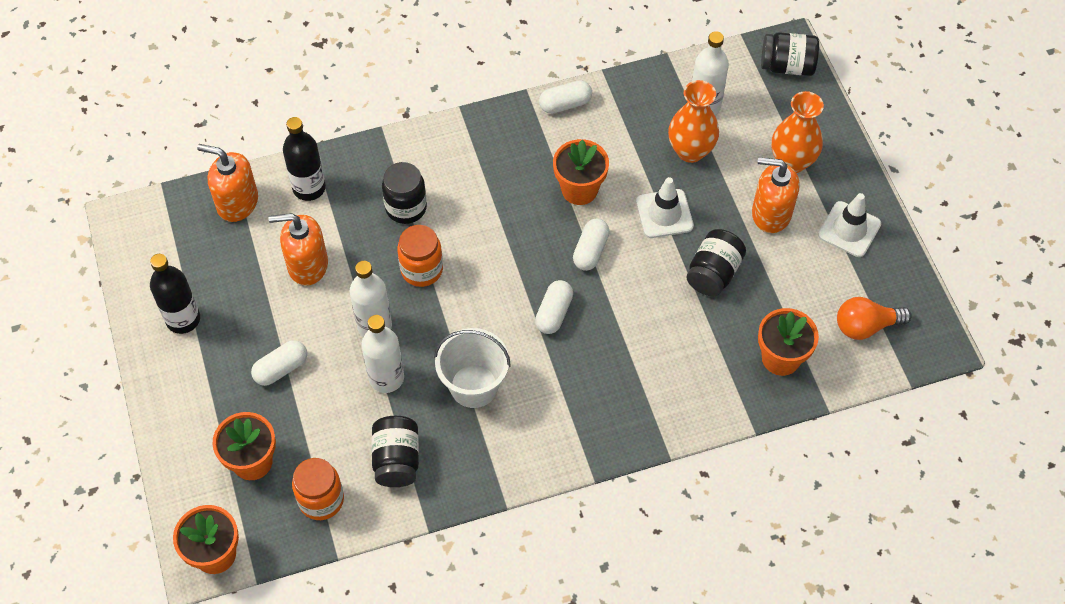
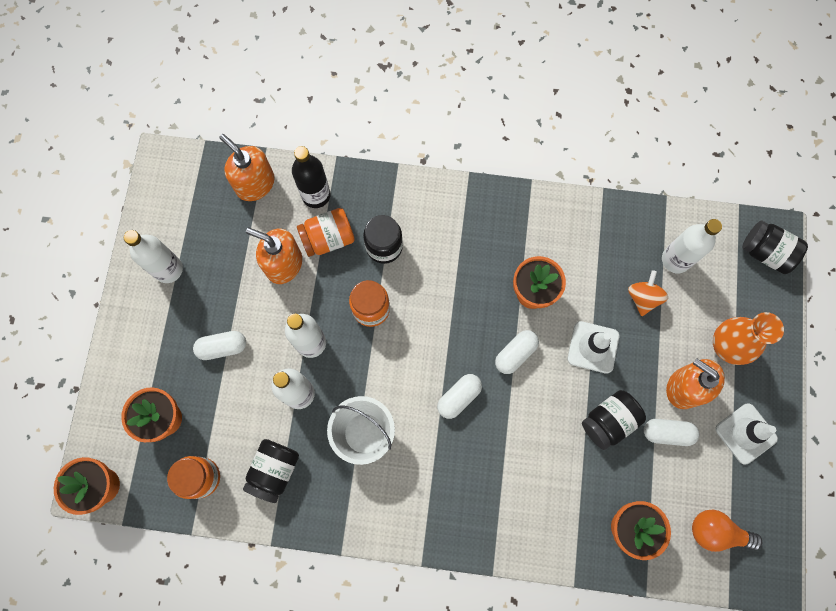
camera: 25 degrees right, 15 degrees up
(183, 319) = (168, 269): black bottle -> white bottle
(343, 223) = (328, 238): none -> orange jar
(565, 104) = (557, 208): white capsule -> white capsule (667, 433)
(690, 151) = (643, 298): orange vase -> orange spinning top

